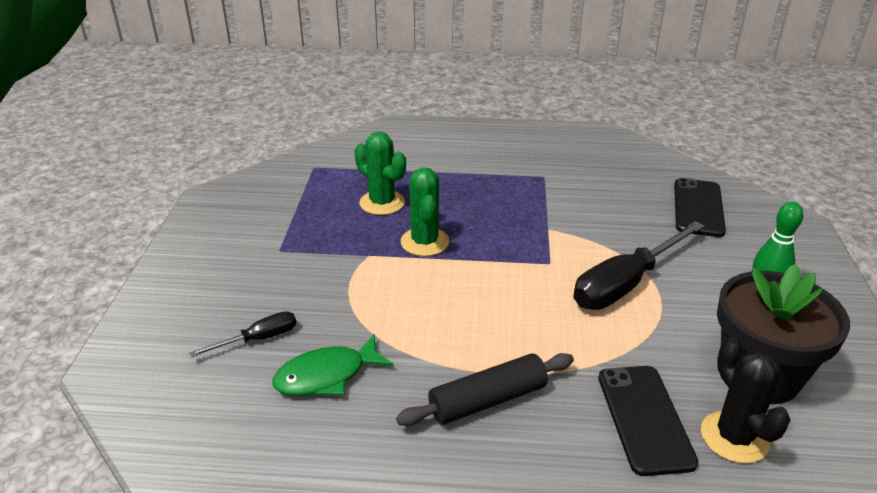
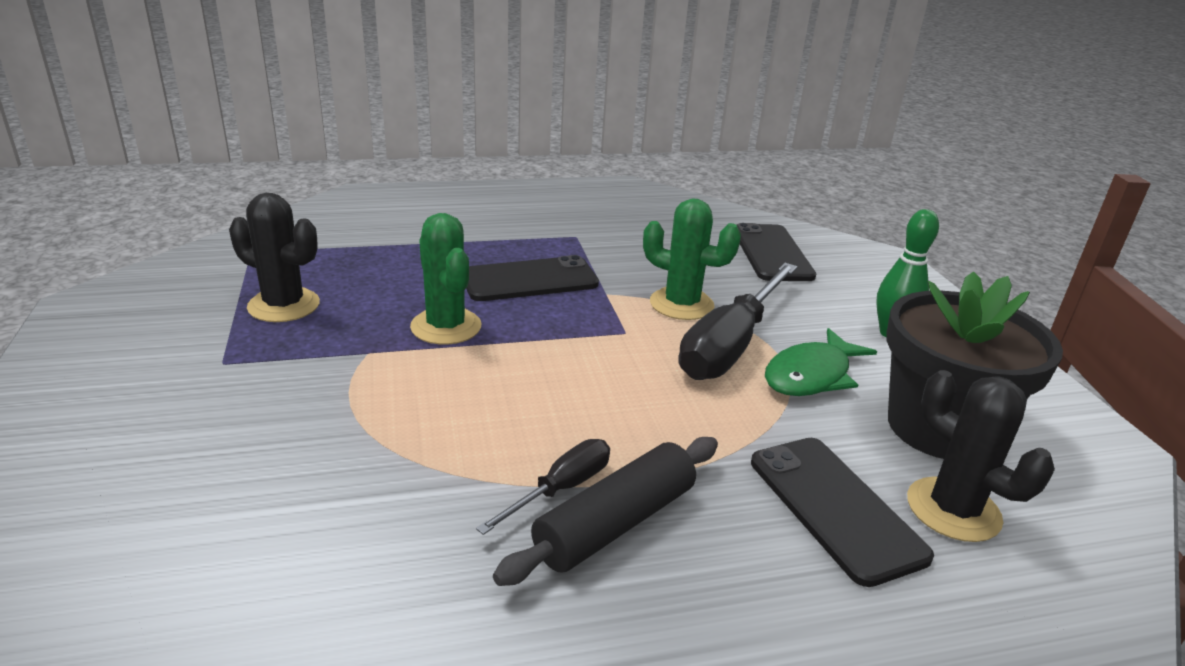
camera: 20 degrees left, 5 degrees down
(258, 339) = (215, 496): black screwdriver -> black screwdriver (561, 489)
(325, 212) = (284, 305): none -> black cactus
(327, 376) = (350, 533): green fish -> green fish (811, 375)
(382, 203) = (367, 285): green cactus -> green cactus (681, 304)
(495, 211) = (529, 280): none -> black phone

